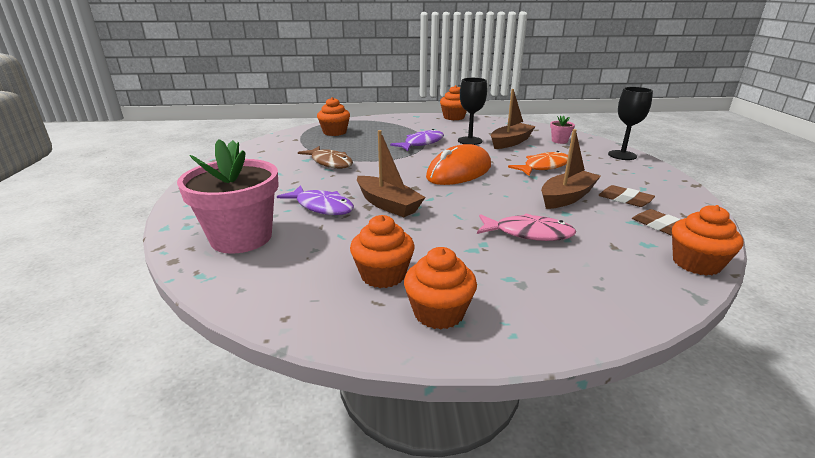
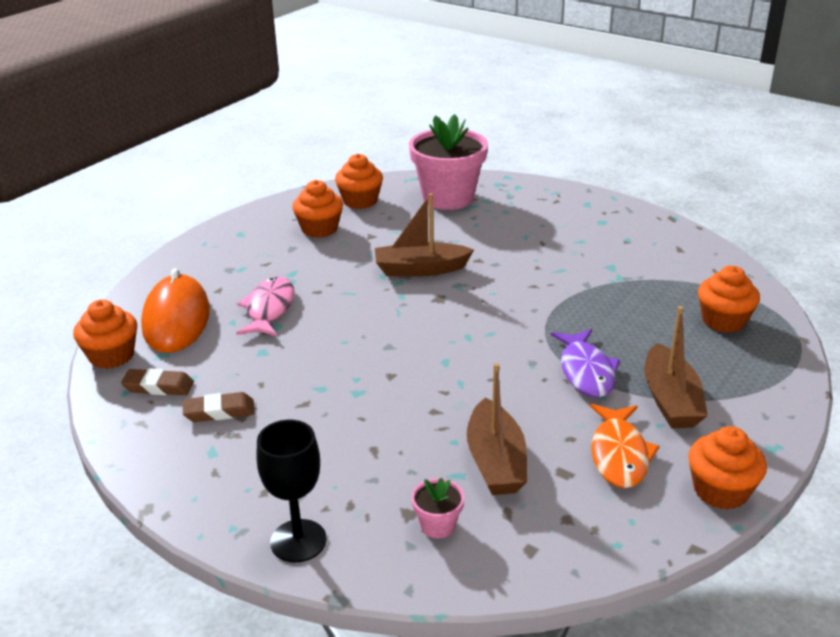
camera: 130 degrees right, 5 degrees up
(322, 207) = (460, 239): purple fish -> none
(330, 163) = (580, 277): brown fish -> none
(439, 313) = (256, 231): orange cupcake -> orange cupcake (360, 201)
(459, 172) = (442, 346): orange mouse -> orange mouse (176, 319)
(470, 141) = (549, 423): black goblet -> none
(528, 233) = (269, 309): pink fish -> pink fish turned 135 degrees clockwise
(543, 167) = (370, 421): orange fish -> orange fish (619, 454)
(567, 197) = (283, 376): brown boat -> brown boat (670, 400)

